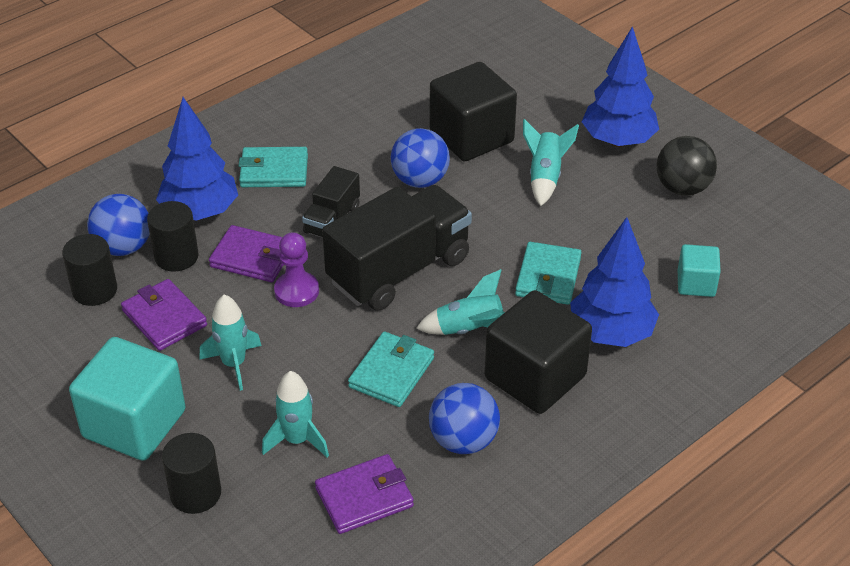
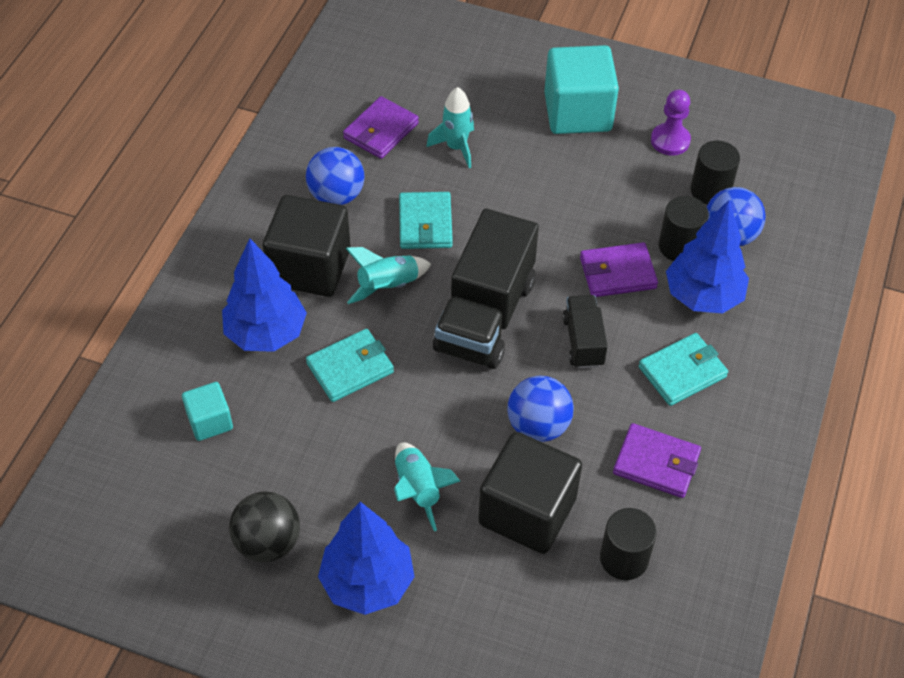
camera: 150 degrees right, 10 degrees up
(164, 318) = (634, 192): purple wallet -> purple wallet (656, 463)
(195, 493) = (495, 89): black cylinder -> black cylinder (624, 558)
(234, 364) = (549, 180): turquoise rocket -> none
(296, 291) = (554, 259): purple pawn -> purple pawn (670, 141)
(548, 277) = (350, 368): turquoise wallet -> turquoise wallet turned 75 degrees clockwise

